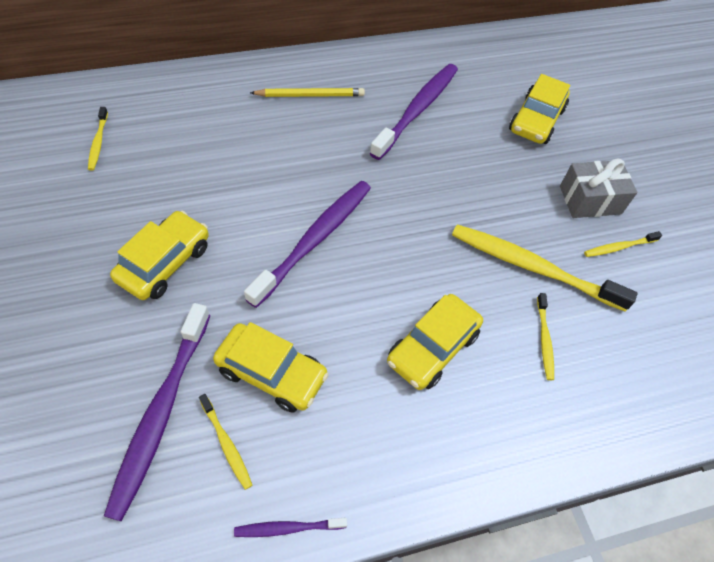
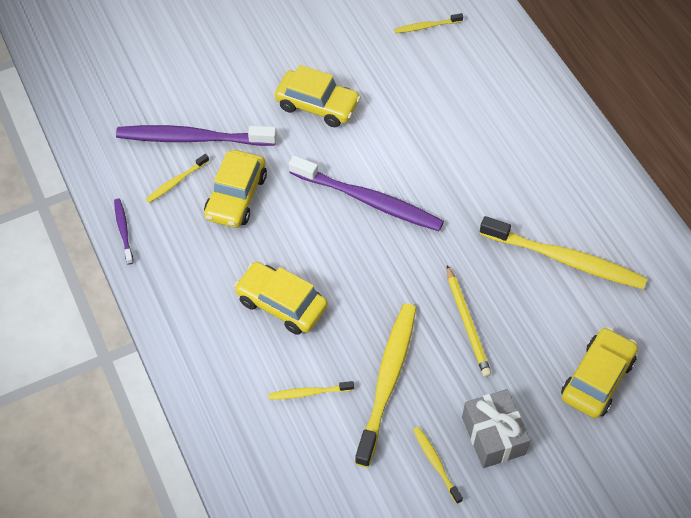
camera: 85 degrees right, 0 degrees up
(310, 95) = (548, 163): yellow pencil -> yellow pencil (467, 323)
(417, 110) = (565, 259): purple toothbrush -> yellow toothbrush
(536, 120) = (597, 379): yellow car -> yellow car turned 105 degrees clockwise

